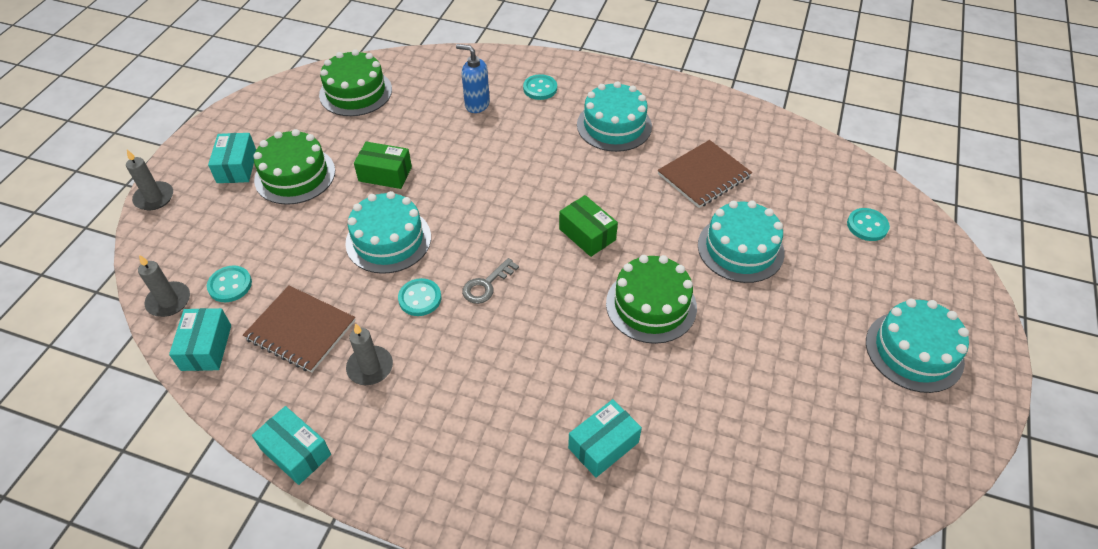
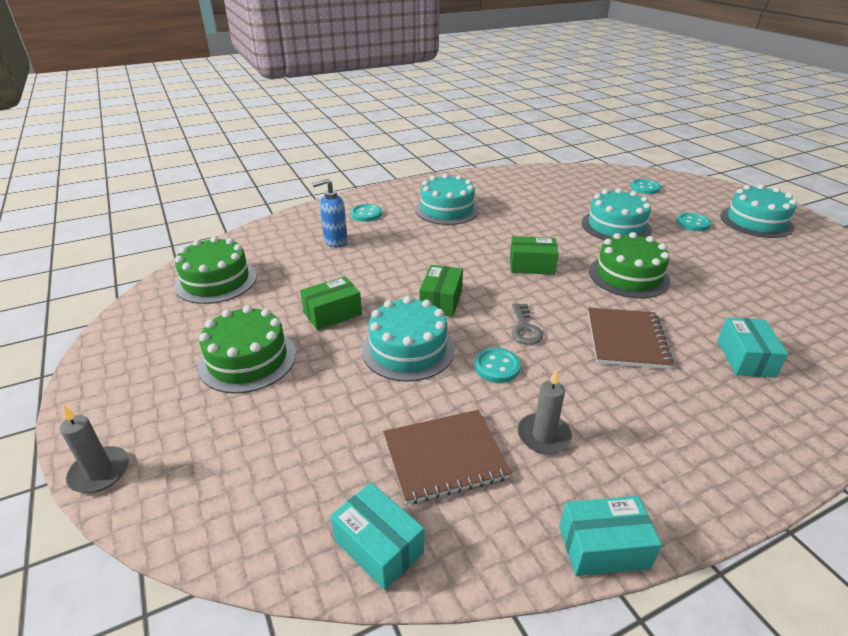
camera: 45 degrees left, 15 degrees down
(169, 301) = (267, 543): grey candle -> none
(230, 285) = (317, 478): turquoise button -> turquoise button (692, 223)
(237, 167) = (171, 389): turquoise box -> none
(467, 216) = (441, 301): none -> green box
(703, 175) = (537, 207): brown notebook -> brown notebook (626, 340)

